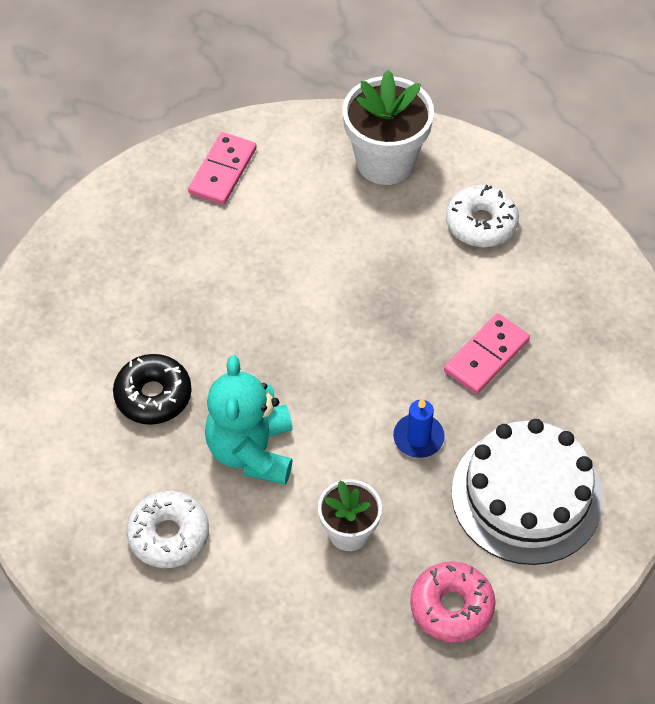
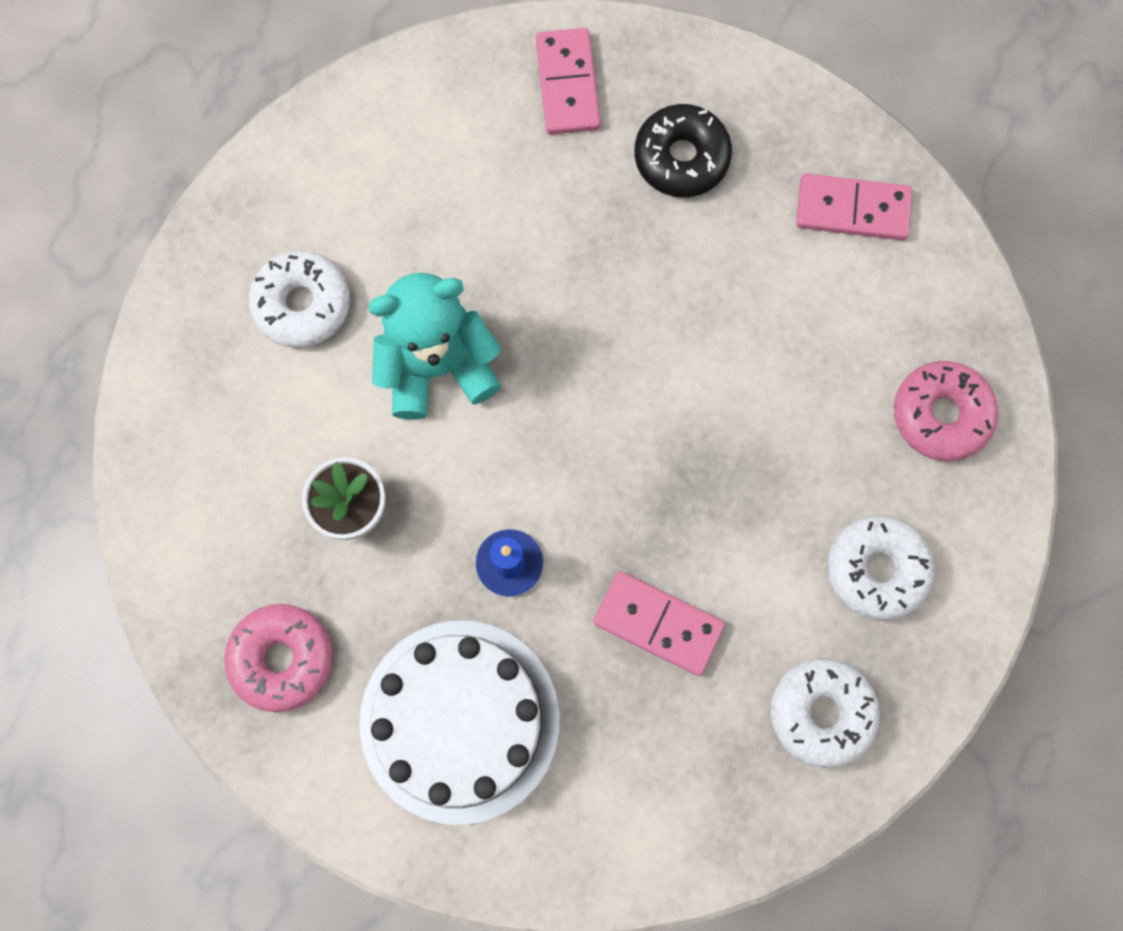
camera: 75 degrees right, 20 degrees up
(56, 316) = (567, 84): none -> pink domino
(153, 395) = (485, 230): black donut -> black donut (681, 158)
(385, 162) = (940, 415): white flower pot -> pink donut
(570, 278) = (821, 713): none -> white donut

